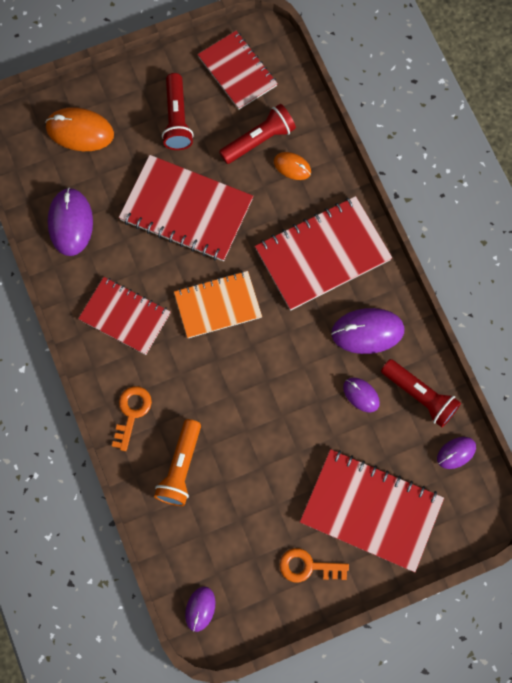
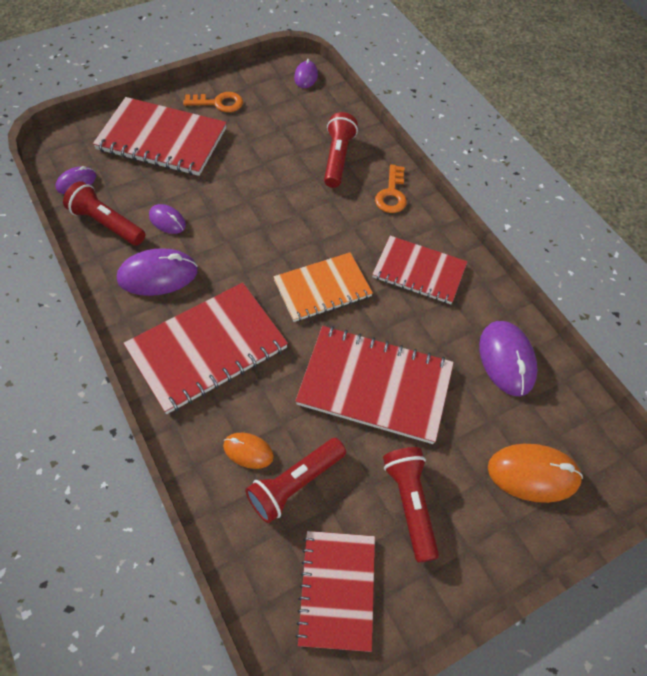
camera: 170 degrees right, 15 degrees down
(180, 468) = (337, 158): orange flashlight -> red flashlight
(237, 71) = (337, 590): red notebook -> red notebook turned 45 degrees clockwise

